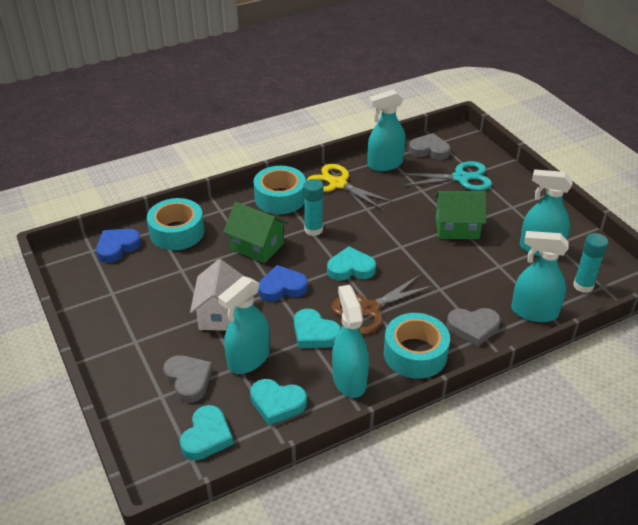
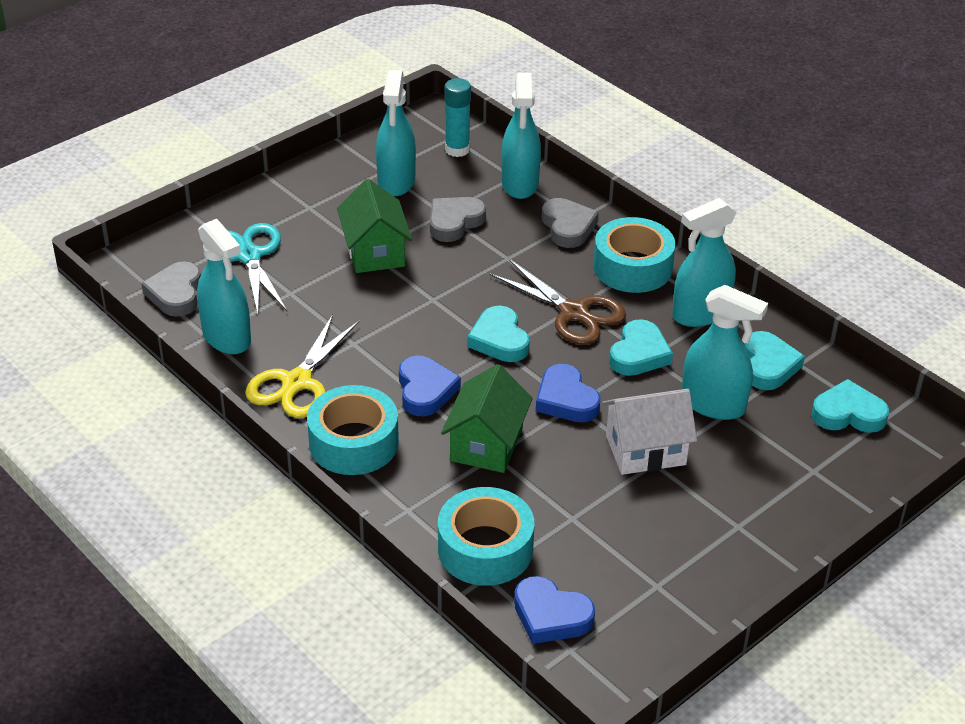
camera: 105 degrees left, 0 degrees up
(188, 380) = (776, 452): grey heart -> grey heart (454, 222)
(313, 230) = (425, 390): turquoise glue stick -> blue heart

